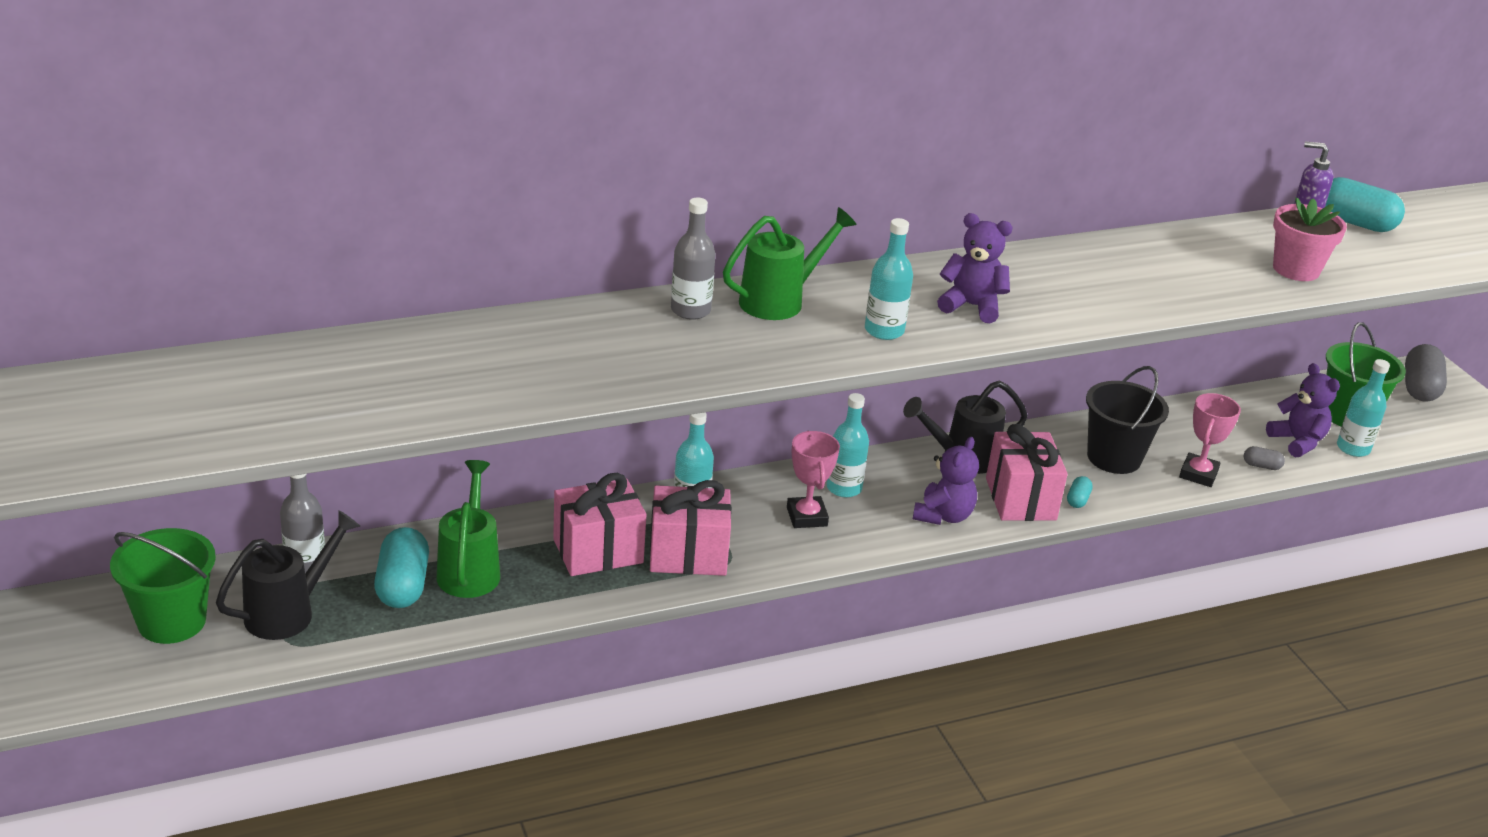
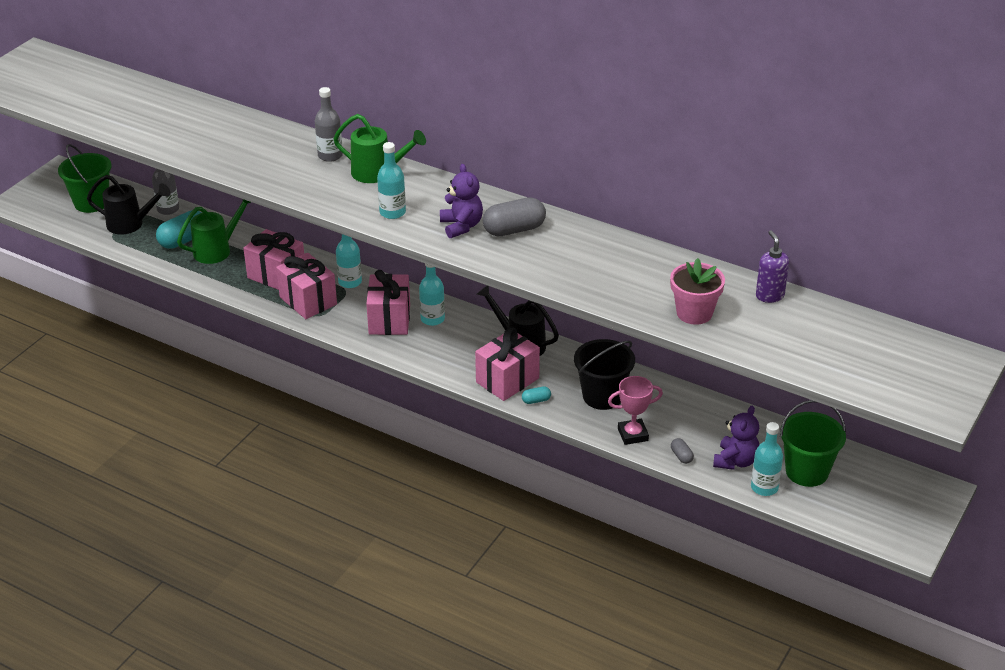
camera: 55 degrees right, 5 degrees up
(807, 517) = (389, 319): pink trophy -> pink gift
(943, 516) = (452, 361): purple teddy bear -> none
(1354, 223) = (809, 314): turquoise capsule -> none
(1420, 388) = (900, 492): grey capsule -> grey capsule (514, 230)

